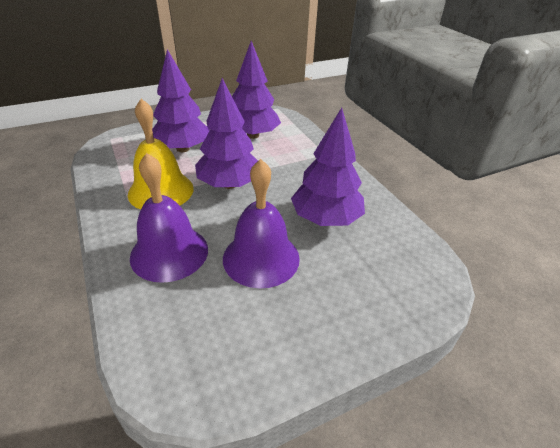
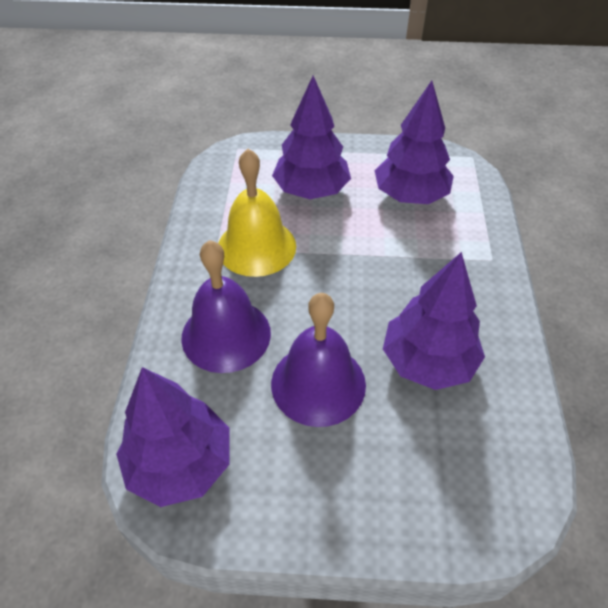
camera: 30 degrees right, 10 degrees up
(229, 184) = (338, 265): purple tree -> purple tree (180, 463)

